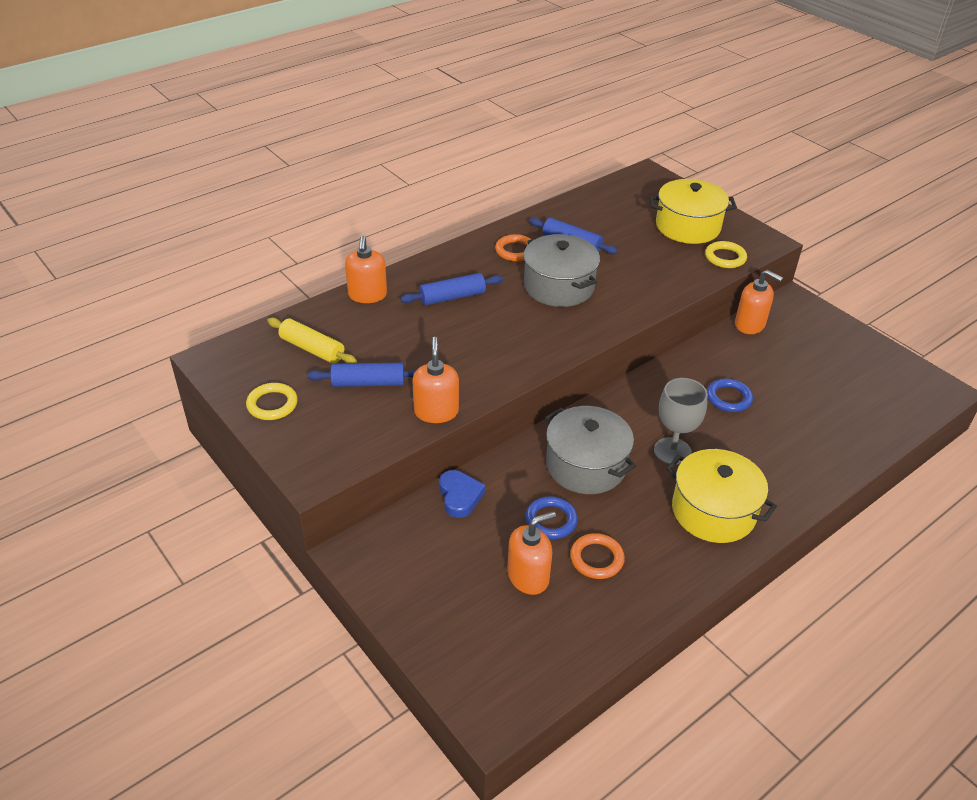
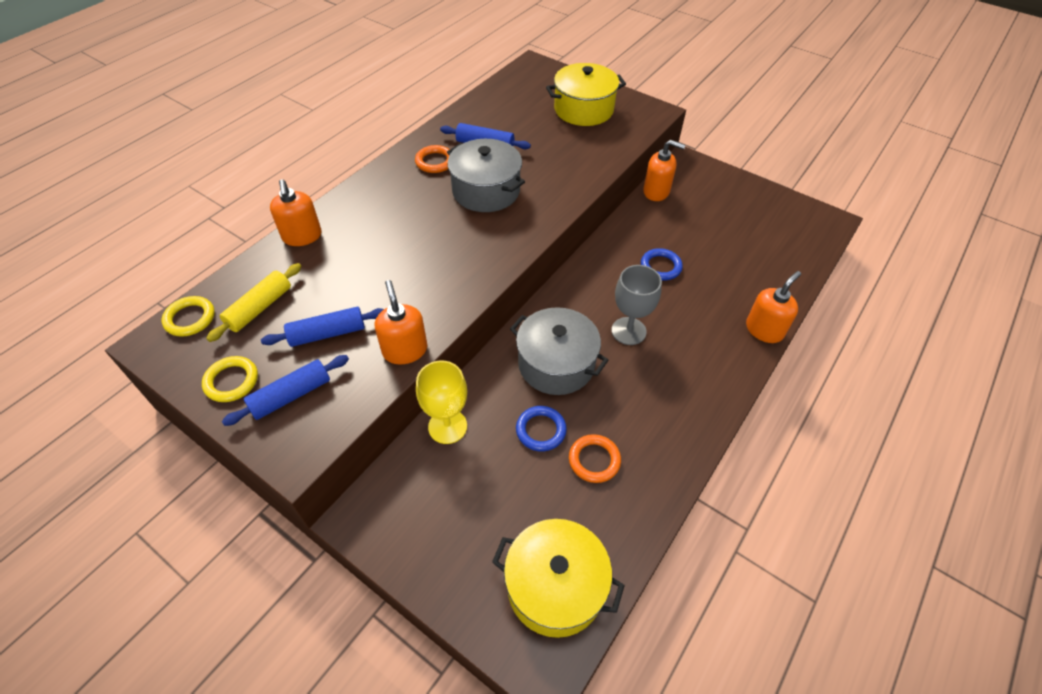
camera: 15 degrees left, 10 degrees up
(312, 349) = (259, 308): yellow rolling pin -> yellow rolling pin turned 75 degrees counterclockwise
(452, 297) = (387, 221): blue rolling pin -> blue rolling pin (291, 395)
(460, 496) = (447, 426): blue heart -> yellow goblet
(528, 576) = (536, 497): orange soap dispenser -> orange soap dispenser (764, 330)
(713, 511) = (682, 383): yellow pot -> yellow pot (555, 586)
(725, 257) = (625, 134): yellow ring -> yellow ring (190, 318)

